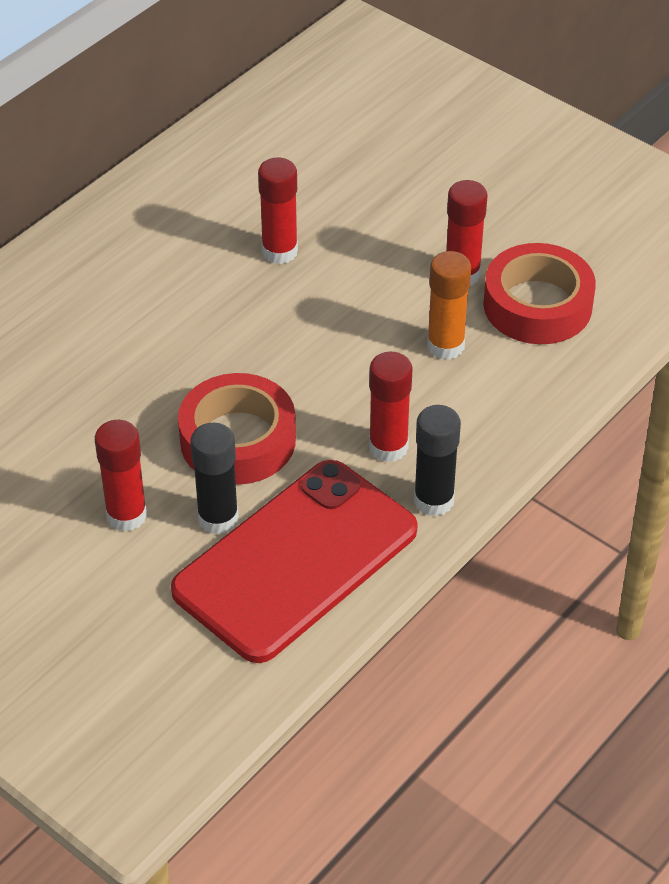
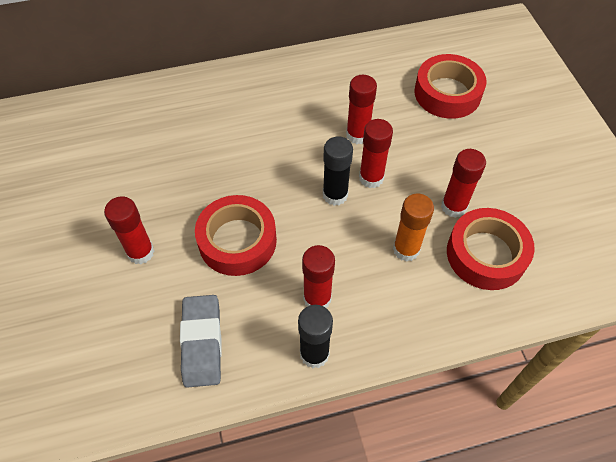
camera: 35 degrees right, 10 degrees up
(218, 518) = (184, 285): black glue stick -> black glue stick (335, 195)
(296, 560) = (202, 343): red phone -> grey eraser
(339, 291) = (371, 178): none -> red glue stick
(349, 150) = (447, 93): none -> red tape

